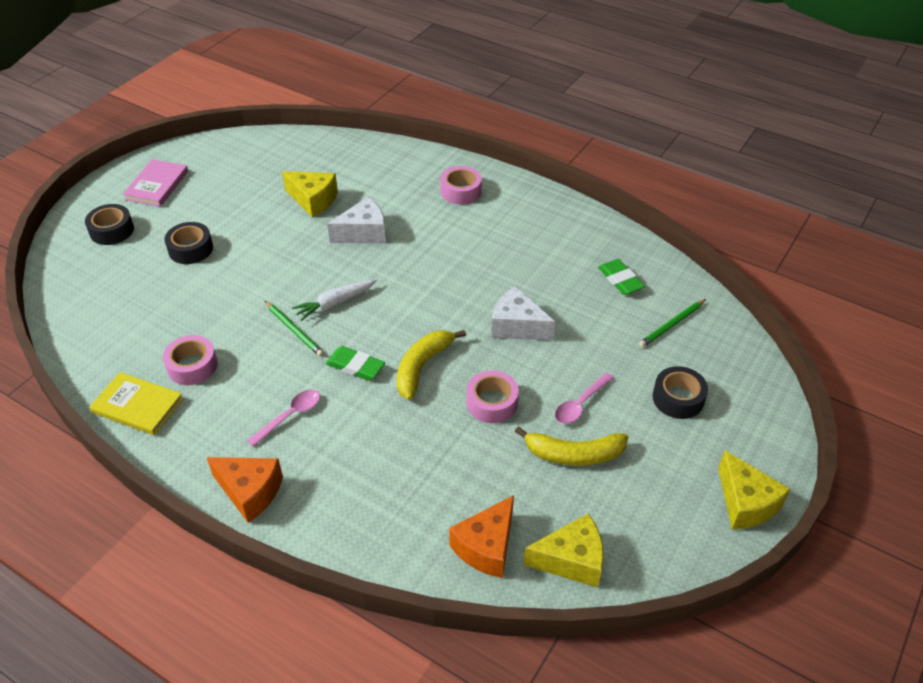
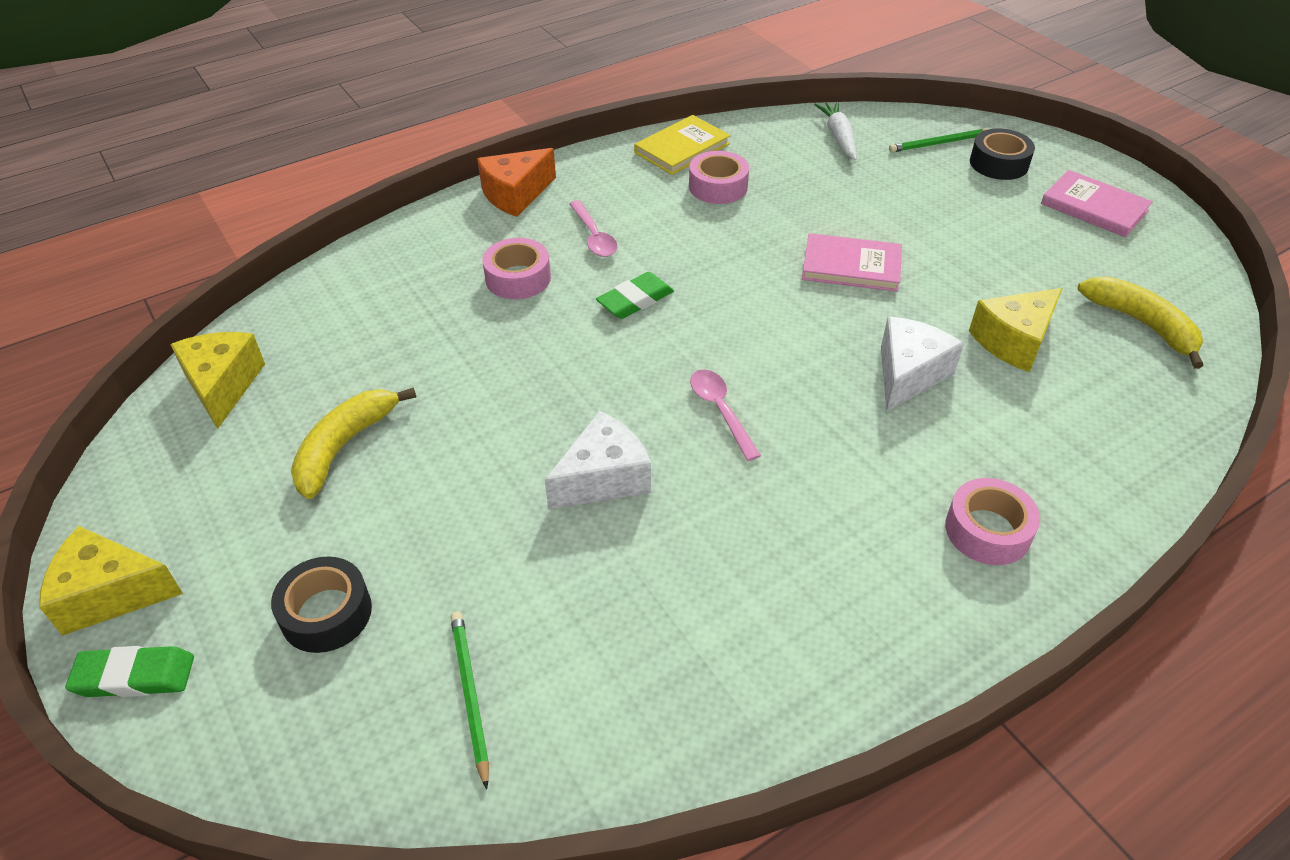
camera: 115 degrees right, 0 degrees up
(190, 249) = (935, 214): black tape -> none
(269, 275) = (851, 266): none -> pink book
(294, 330) = (731, 266): green pencil -> green pencil (939, 143)
(335, 303) = (762, 310): white carrot -> white carrot (838, 137)
(363, 233) = (908, 374): white cheese -> white cheese turned 150 degrees counterclockwise
(422, 367) = (593, 356): yellow banana -> yellow banana (1141, 324)
(486, 547) = (304, 328): orange cheese -> none
(492, 403) = (486, 400): pink tape -> pink tape (518, 278)
(571, 560) = (222, 386): yellow cheese -> yellow cheese turned 150 degrees clockwise
(580, 404) = (412, 488): pink spoon -> pink spoon (720, 411)
(620, 280) = (625, 672): green eraser -> green eraser (134, 676)

